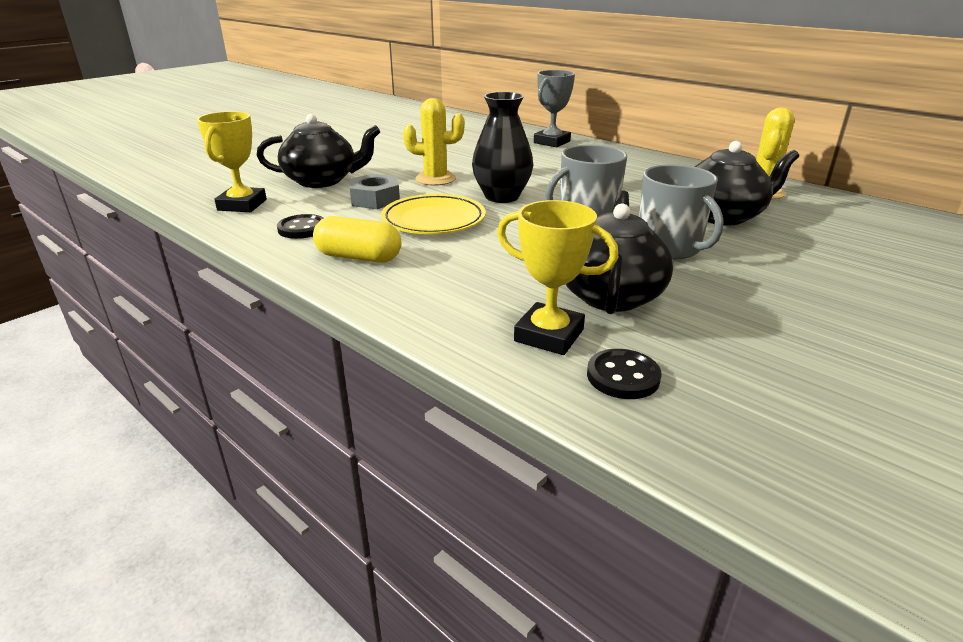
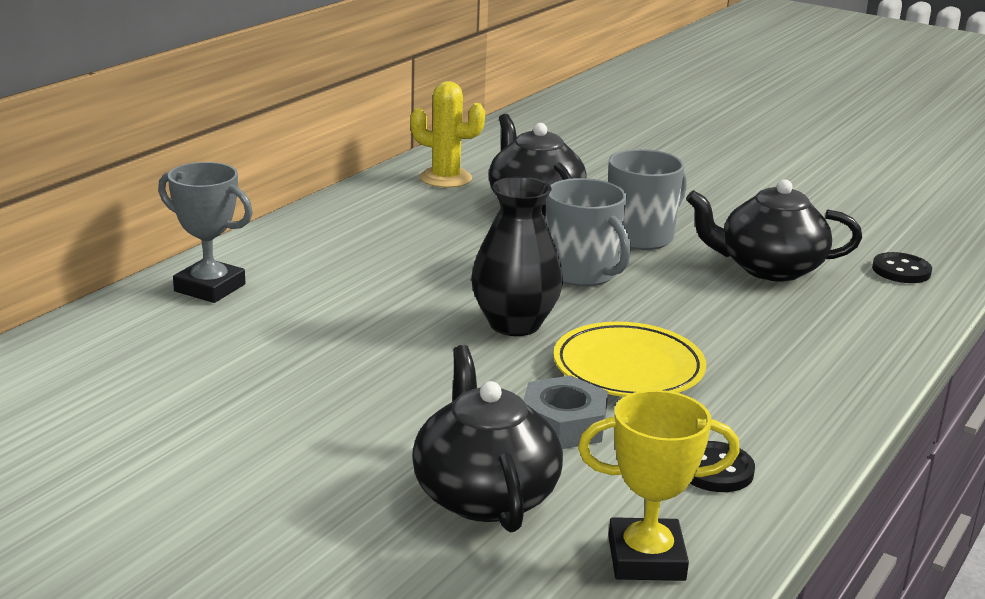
camera: 100 degrees left, 5 degrees down
(359, 257) = (779, 408): yellow capsule -> none
(435, 179) = (445, 380): yellow cactus -> none
(549, 335) = (866, 296): yellow trophy -> none

